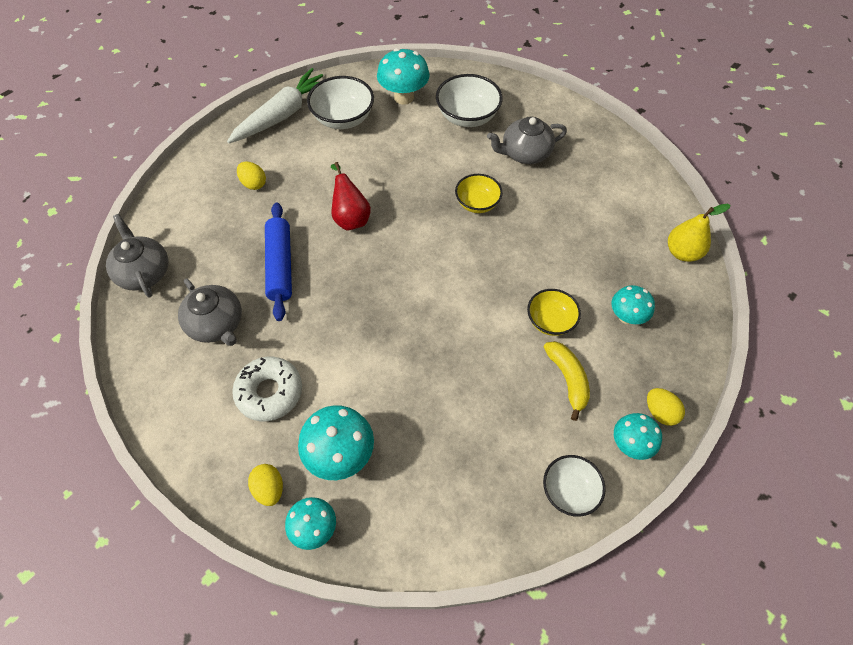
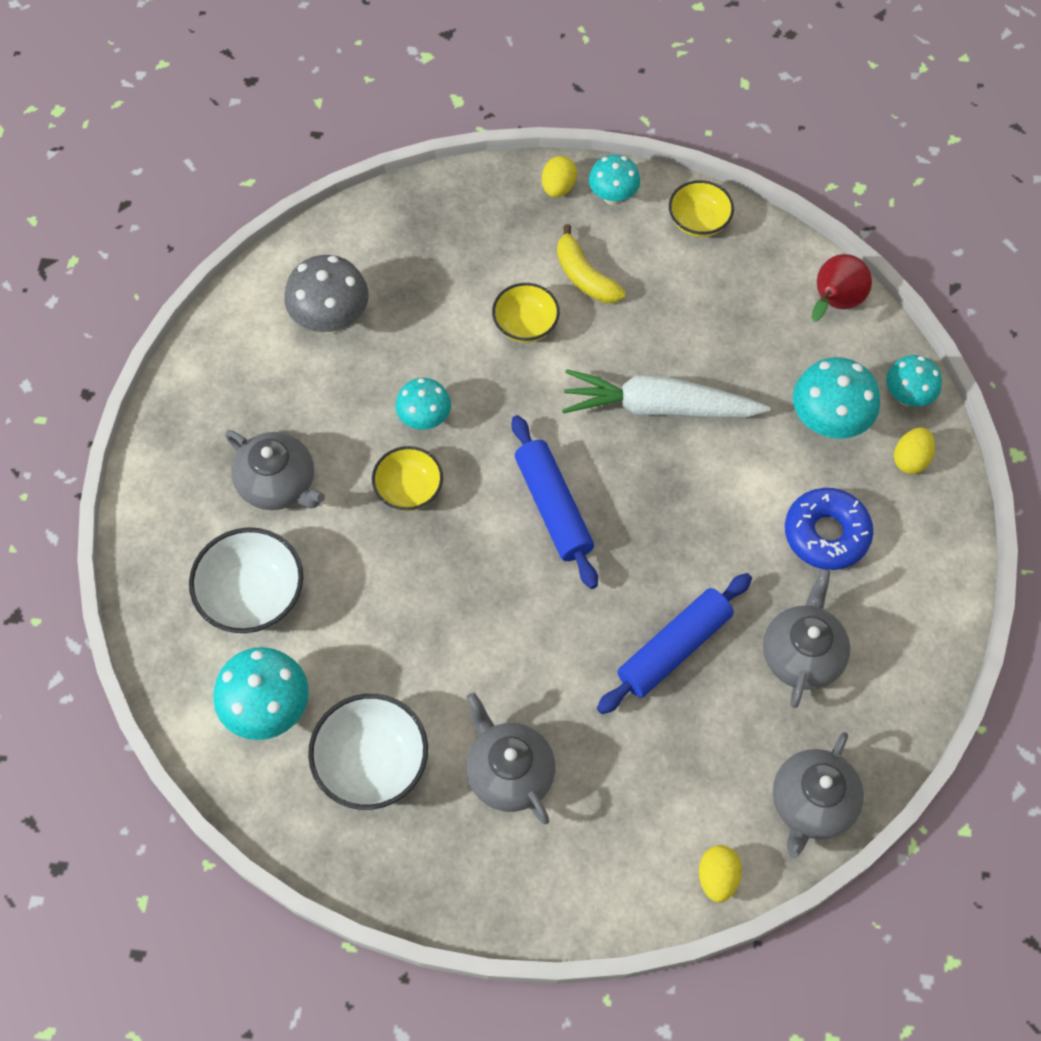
camera: 125 degrees left, 5 degrees up
(254, 184) = (579, 789): yellow egg -> yellow egg (717, 877)
(269, 392) = (826, 534): white donut -> blue donut
(282, 115) = (425, 859): white carrot -> white carrot (659, 407)
(289, 163) = (509, 772): none -> grey teapot
(350, 218) = (541, 621): red pear -> red pear (834, 303)
(411, 261) = (553, 507): none -> blue rolling pin
(568, 379) = (584, 276): yellow banana -> yellow banana turned 75 degrees counterclockwise
(569, 491) = (698, 222): white bowl -> yellow bowl
(622, 225) = (331, 320): none -> grey mushroom
(626, 317) = (465, 260): turquoise mushroom -> turquoise mushroom (424, 419)
(682, 252) = (331, 246): yellow pear -> none

